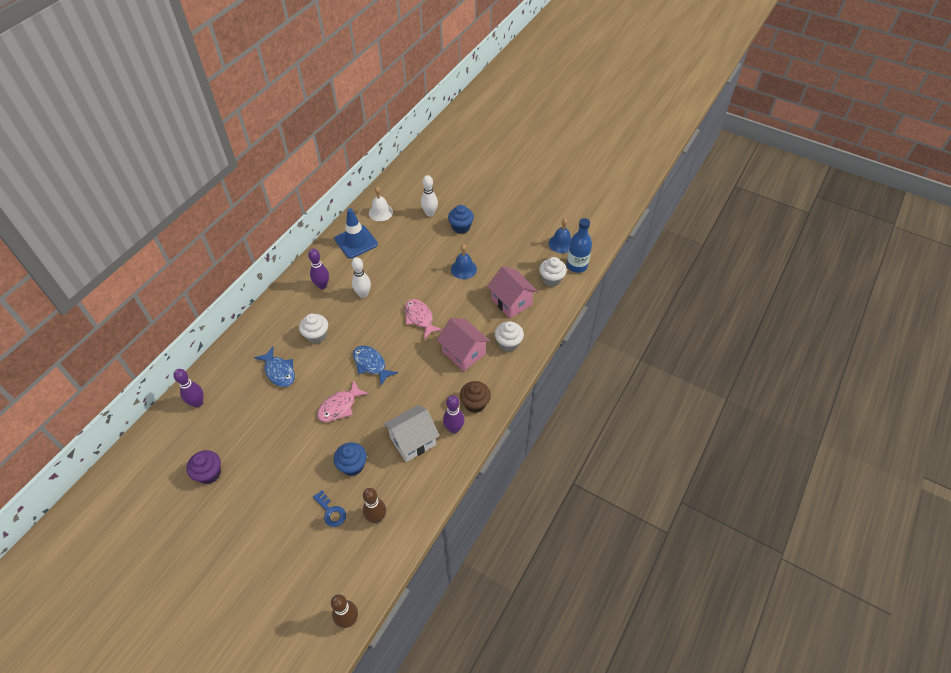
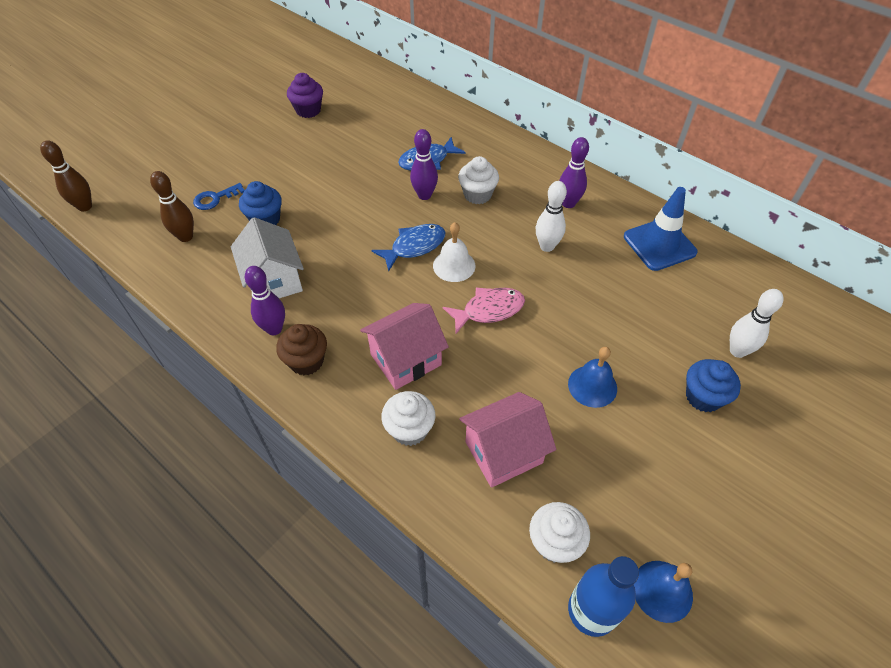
camera: 100 degrees right, 0 degrees up
(197, 403) = (402, 100): purple bowling pin -> purple bowling pin (424, 195)
(340, 406) = (356, 212): pink fish -> none
(380, 212) = (732, 280): white bell -> white bell (454, 265)

